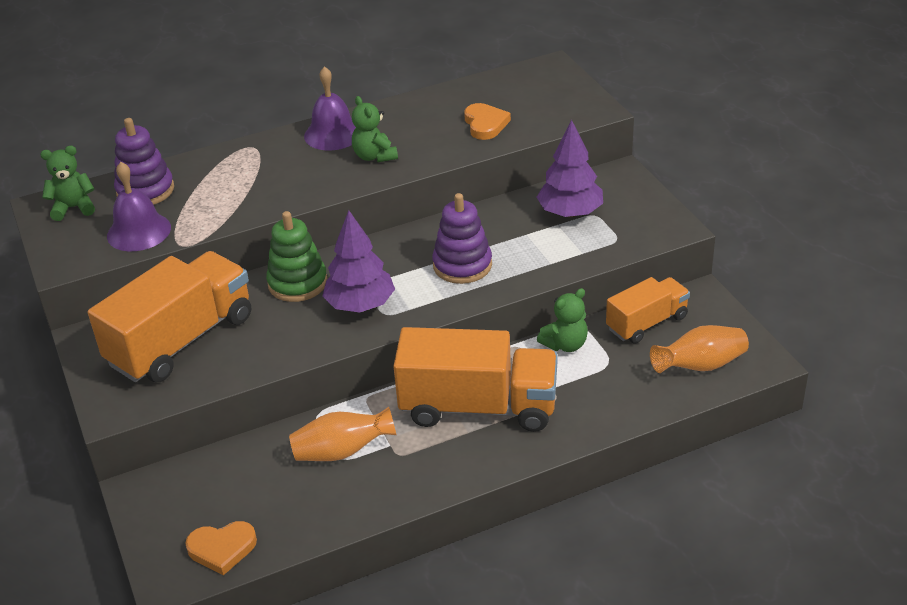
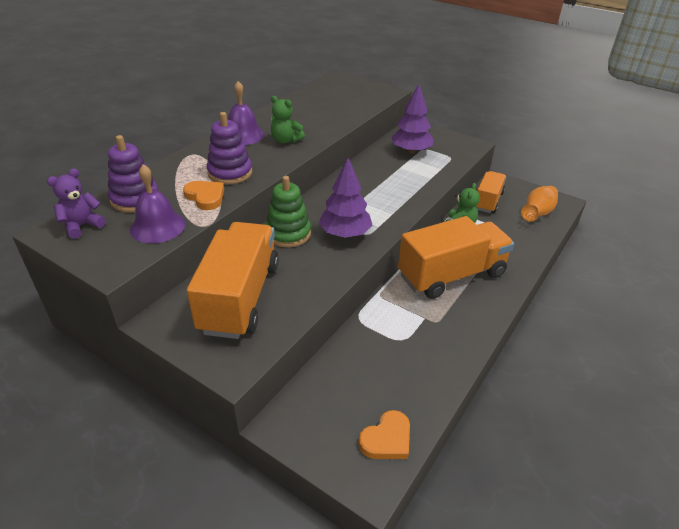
camera: 35 degrees left, 0 degrees up
(73, 208) = (82, 226): green teddy bear -> purple teddy bear
(342, 451) = (399, 334): orange vase -> none
(462, 265) = (382, 193): purple stacking toy -> purple stacking toy (230, 173)
(485, 124) = (335, 110): orange heart -> orange heart (205, 197)

